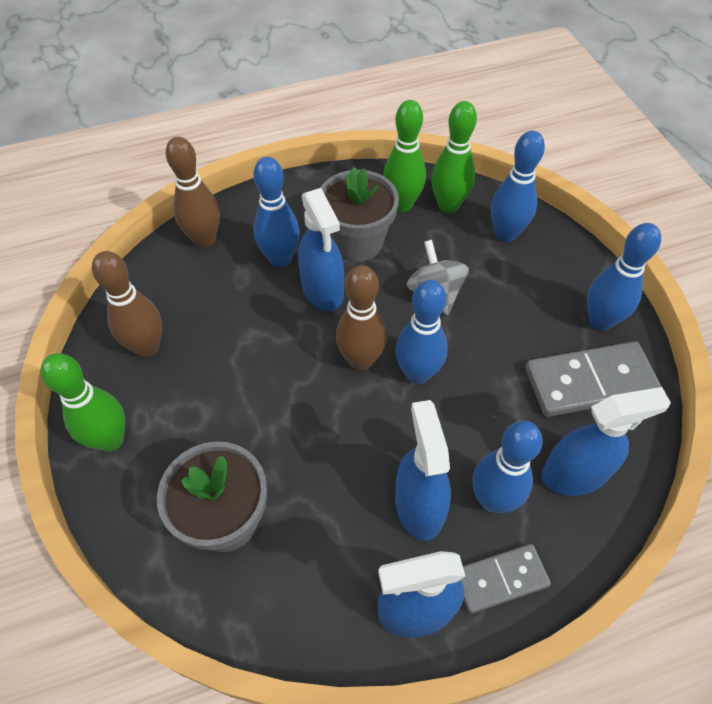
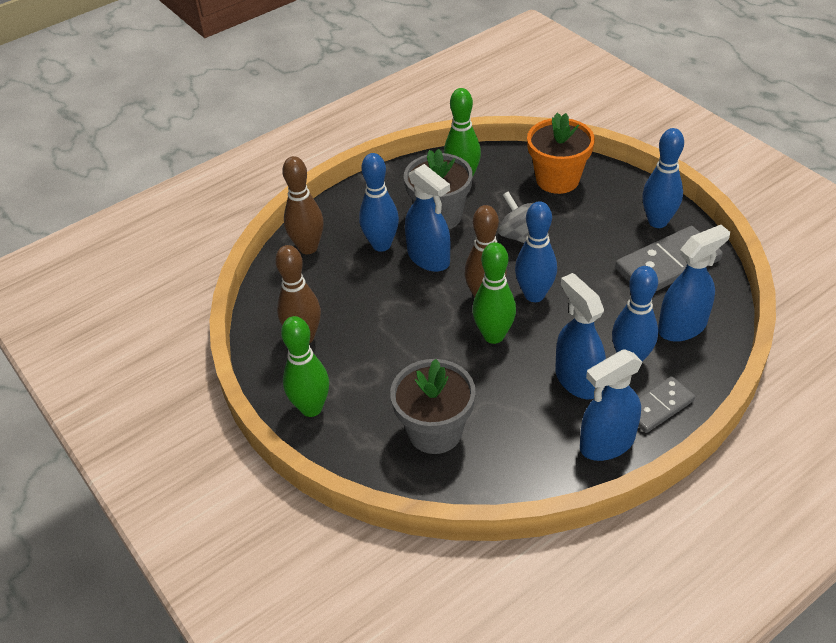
camera: 15 degrees left, 10 degrees down
(448, 206) = (501, 170): green bowling pin -> green bowling pin (493, 335)
(505, 234) = (557, 179): blue bowling pin -> orange flower pot

